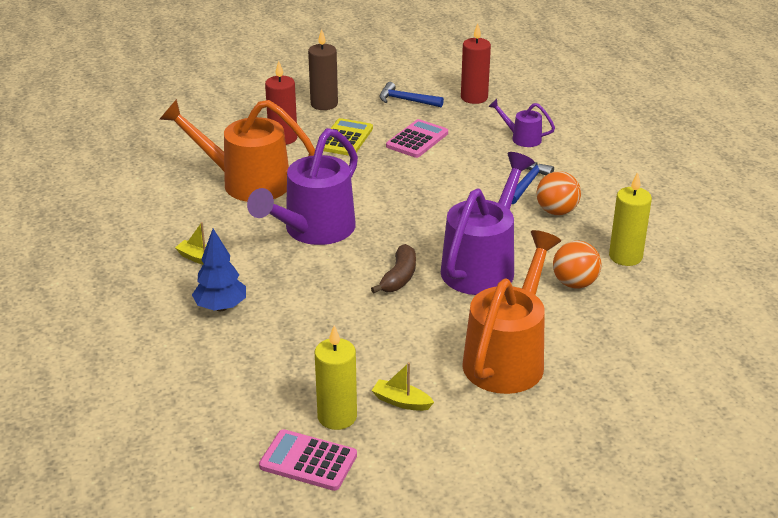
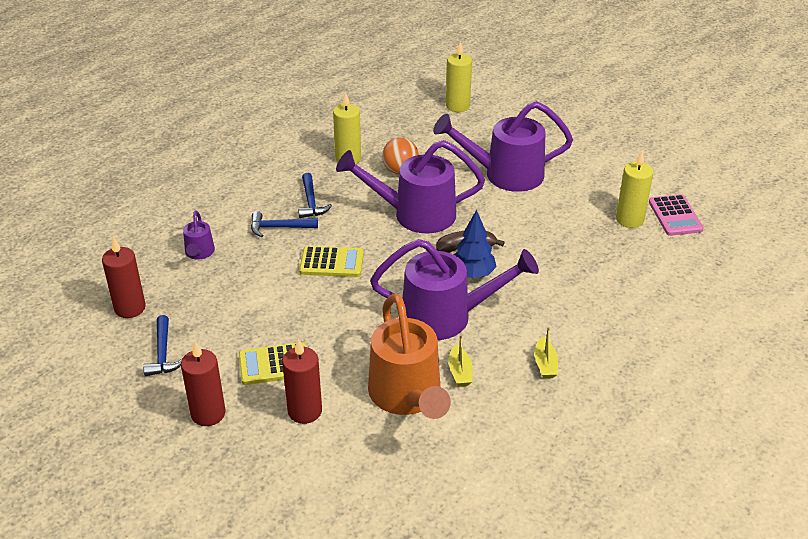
camera: 120 degrees left, 5 degrees up
(221, 307) = (588, 320): blue tree -> blue tree (472, 274)
(324, 104) = (208, 414): brown candle -> red candle
(401, 402) = (589, 200): yellow boat -> yellow boat (460, 372)
(417, 140) = (244, 315): pink calculator -> none
(447, 196) = (331, 263): none -> yellow calculator
(508, 357) = (505, 175): orange watering can -> purple watering can
(556, 211) = (311, 202): orange ball -> blue hammer
(703, 383) = (457, 106): none -> yellow candle

